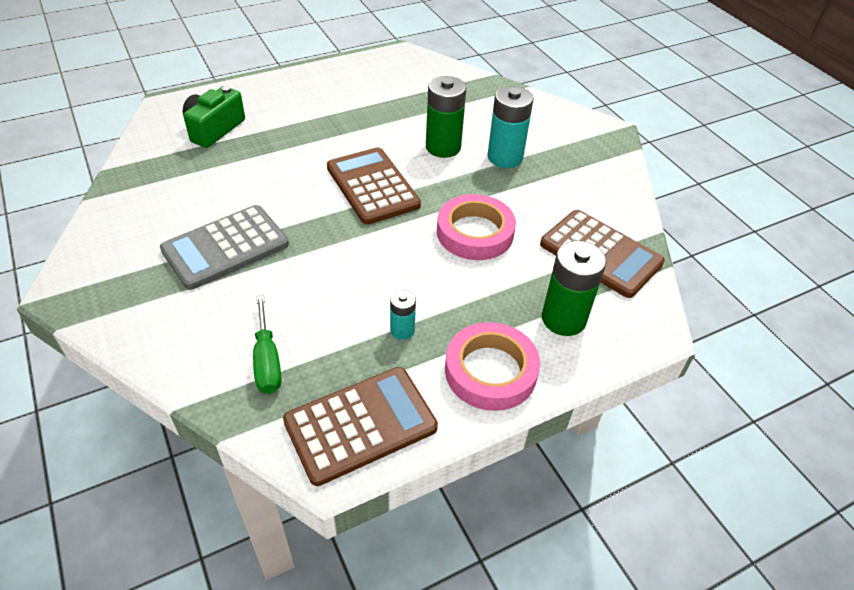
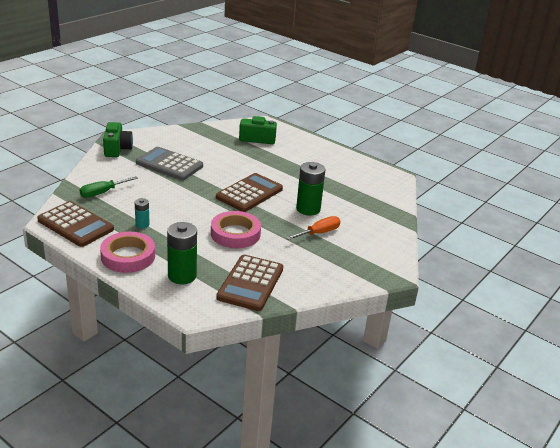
camera: 65 degrees right, 15 degrees down
(113, 302) = (117, 149): none -> green camera
(505, 157) = (319, 233): turquoise battery -> orange screwdriver

